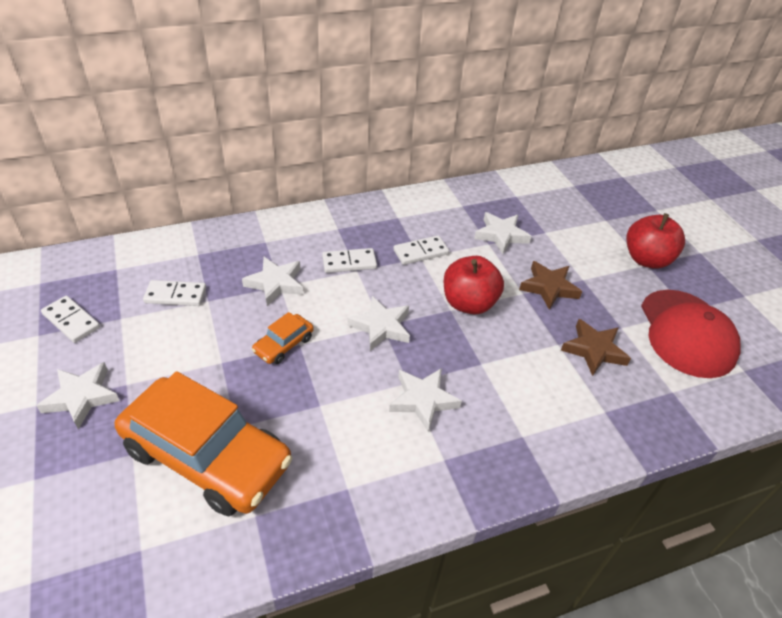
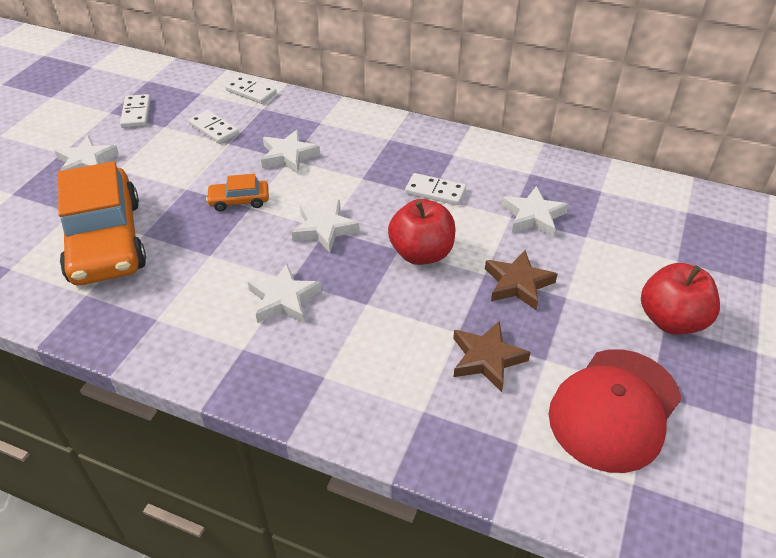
camera: 45 degrees right, 0 degrees up
(349, 262) = (363, 169): white domino -> white domino (251, 92)

